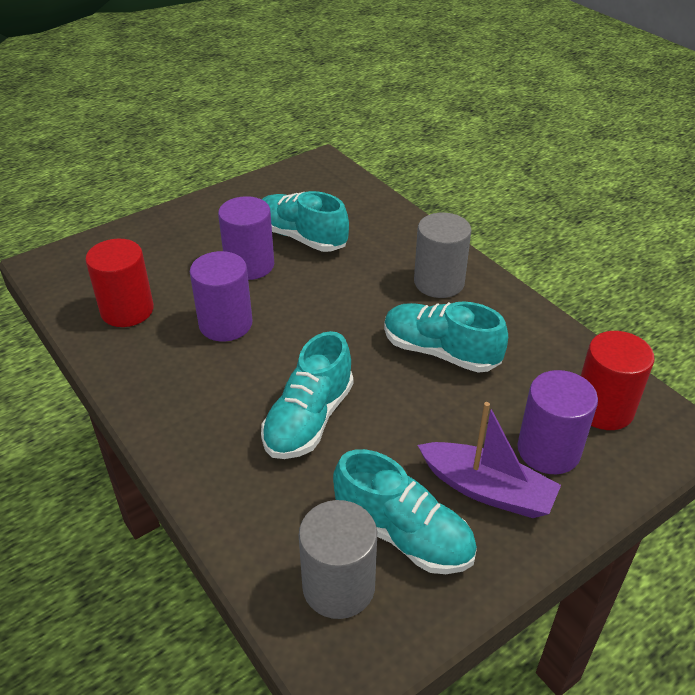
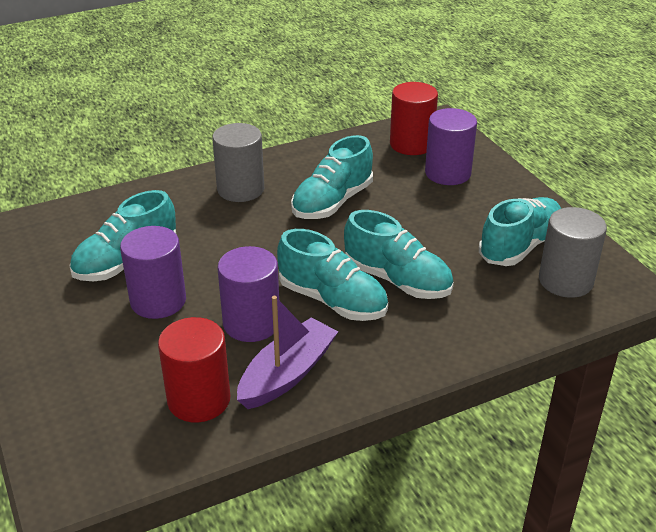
camera: 80 degrees left, 5 degrees down
(266, 373) = (332, 300): none -> turquoise shoe
(487, 490) = (481, 204): purple boat -> purple boat (287, 374)

